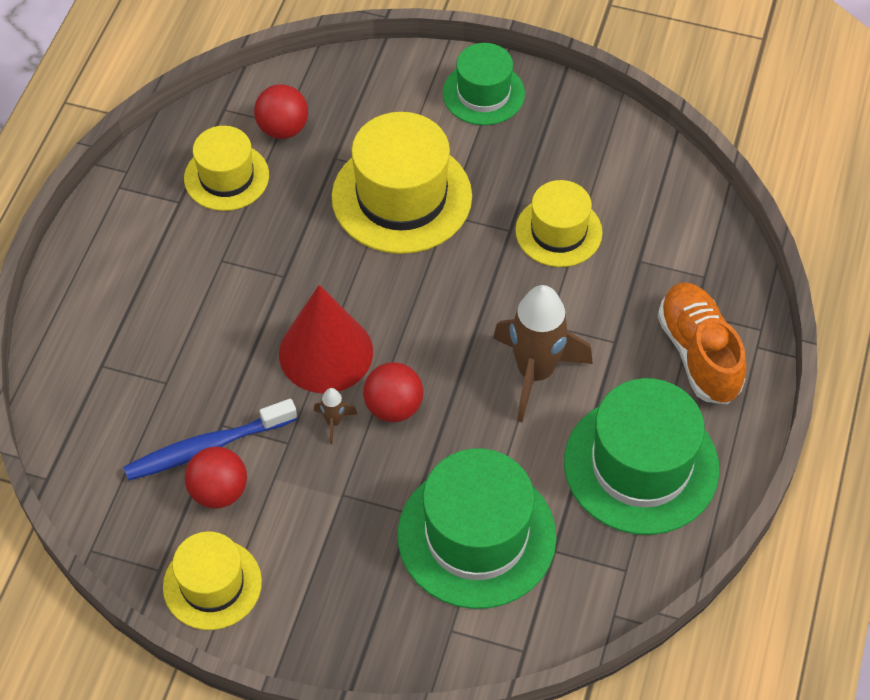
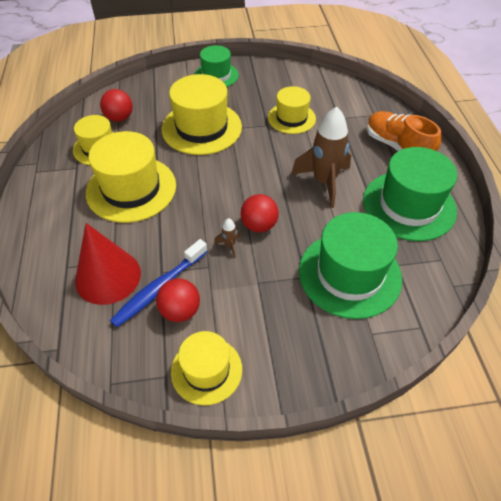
camera: 25 degrees left, 5 degrees down
(241, 271) = (131, 189): none -> yellow hat
(326, 352) = (203, 212): red cone -> red cone (108, 276)

